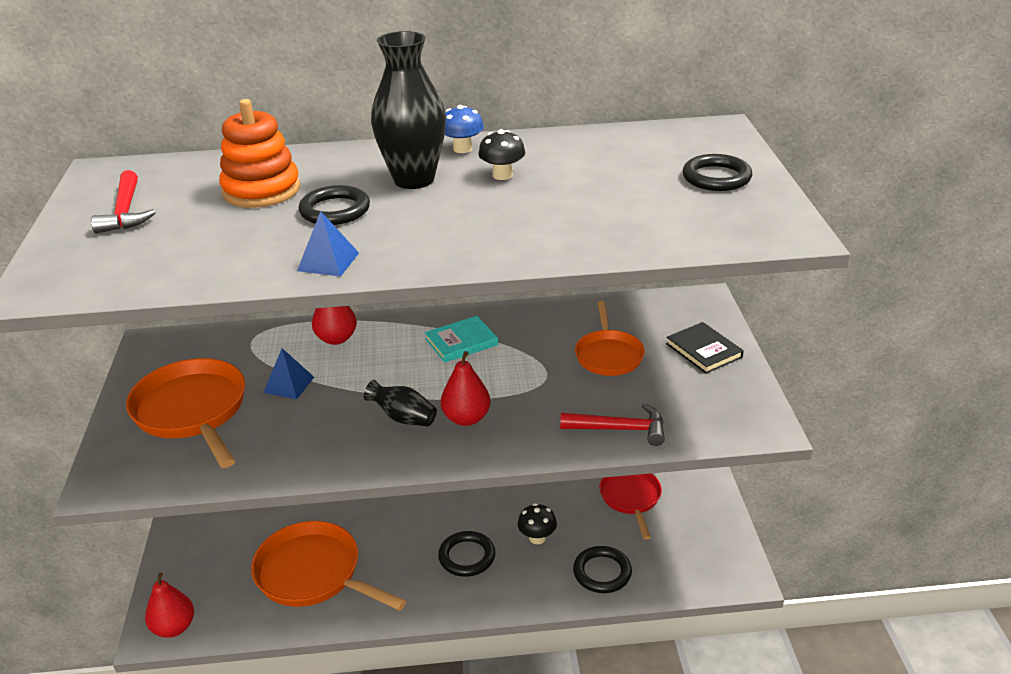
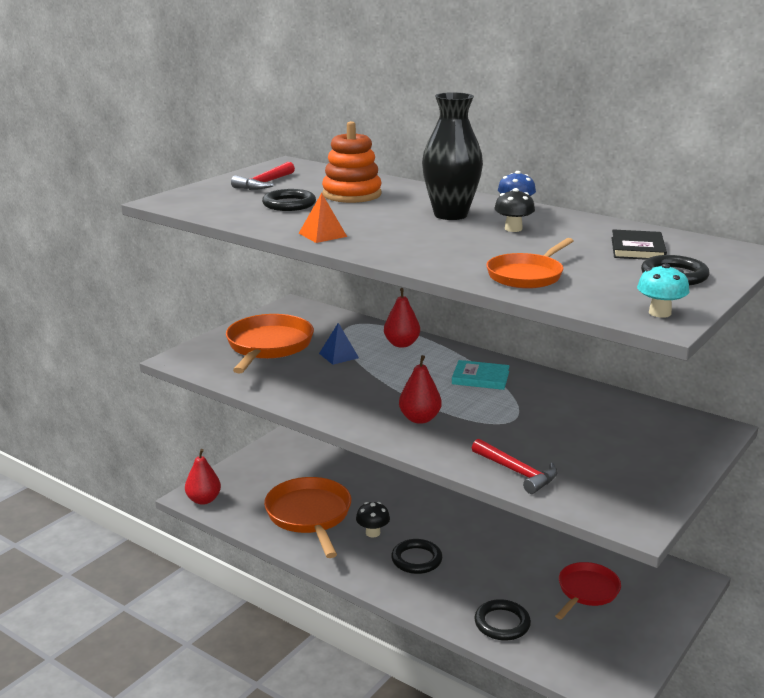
camera: 40 degrees right, 10 degrees down
(328, 262) = (322, 235): blue pyramid -> orange pyramid
(335, 210) = (373, 215): black ring -> black ring (289, 204)
(403, 418) = (380, 401): black vase -> none
(537, 538) = (480, 576): black mushroom -> black mushroom (373, 533)
(608, 355) = (578, 428): orange pan -> orange pan (527, 275)
(704, 350) = (663, 458): black book -> black book (637, 249)
(775, 226) = (659, 313): none -> turquoise mushroom

